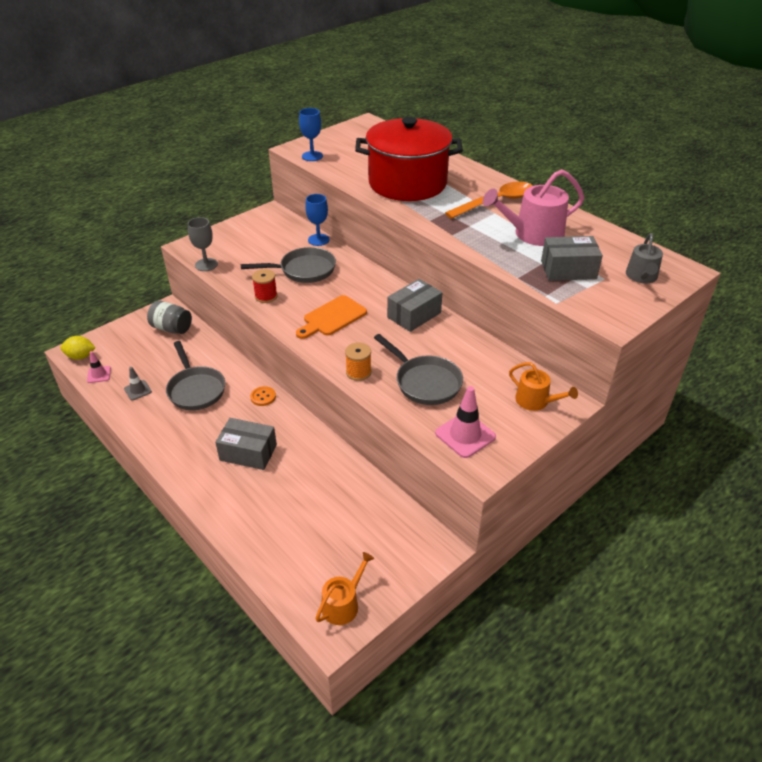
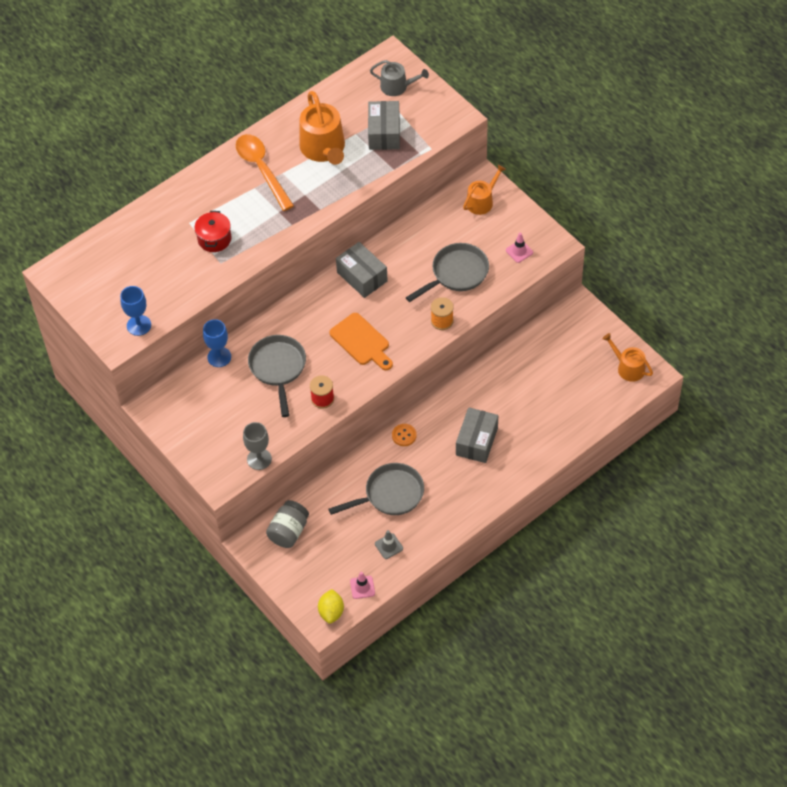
camera: 85 degrees left, 15 degrees up
(407, 183) = (214, 239): red pot -> red pot, size x0.41
(465, 435) = (519, 251): pink traffic cone -> pink traffic cone, size x0.58
(533, 234) = (324, 149): pink watering can -> orange watering can

